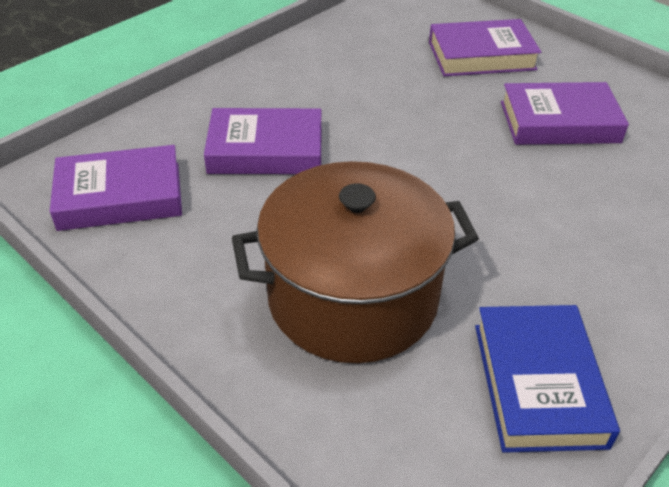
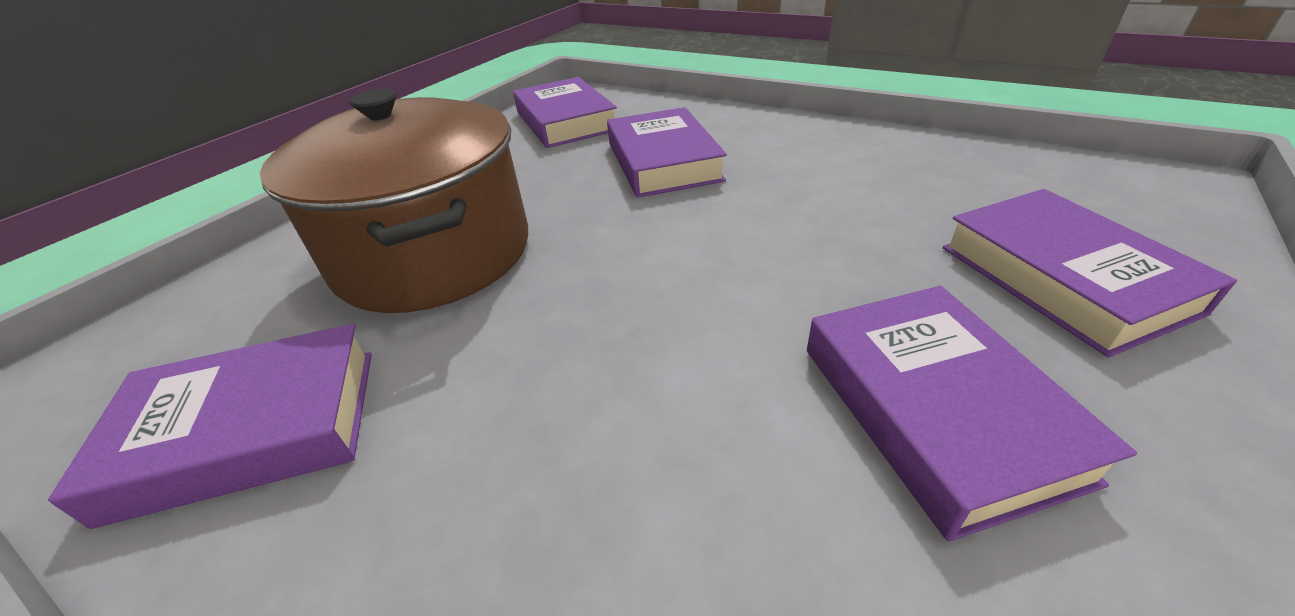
camera: 80 degrees right, 5 degrees down
(538, 384) = (250, 430): blue book -> purple book

